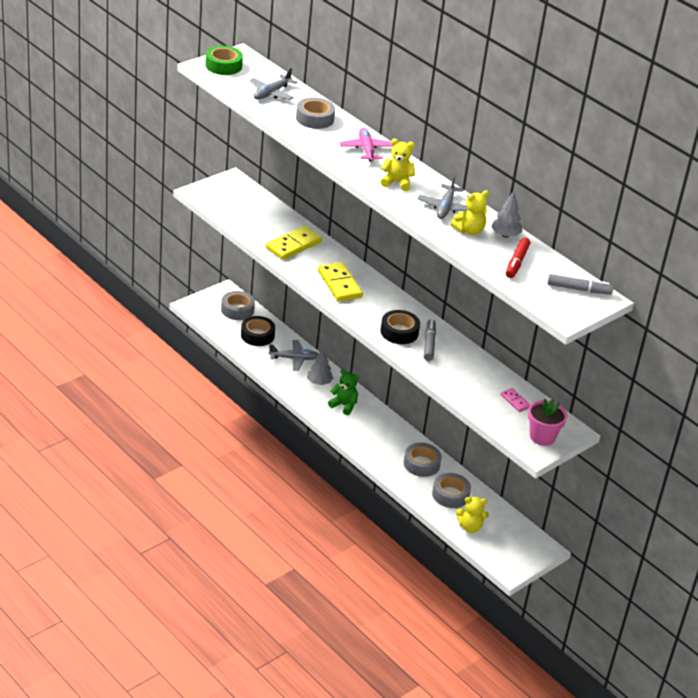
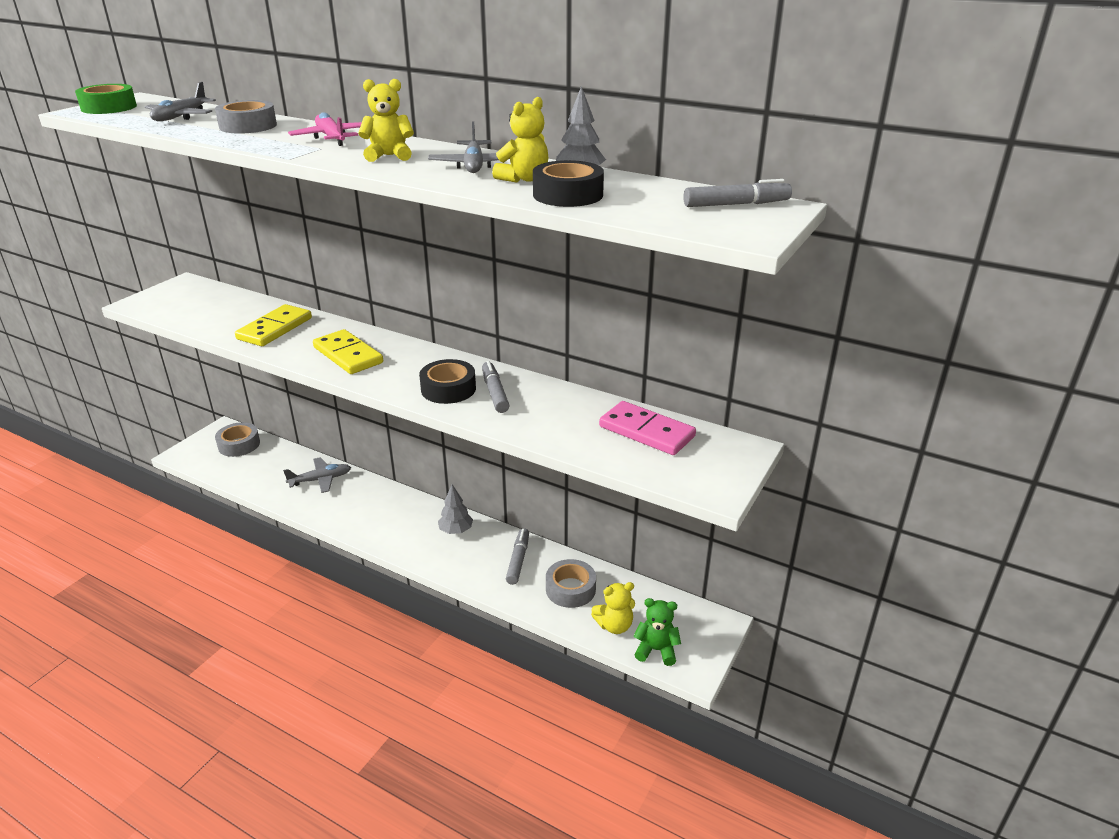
camera: 15 degrees left, 5 degrees down
(257, 335) = (269, 466): black tape -> black tape (568, 195)
(319, 382) = (358, 498): grey tree -> grey tree (456, 530)
(344, 405) = (397, 517): green teddy bear -> green teddy bear (656, 650)
(421, 464) = (518, 560): grey tape -> grey marker
(515, 401) = (646, 431): pink domino -> pink domino, size x1.92
(516, 262) = (619, 195): red marker -> none
(542, 437) = (712, 467): pink flower pot -> none

